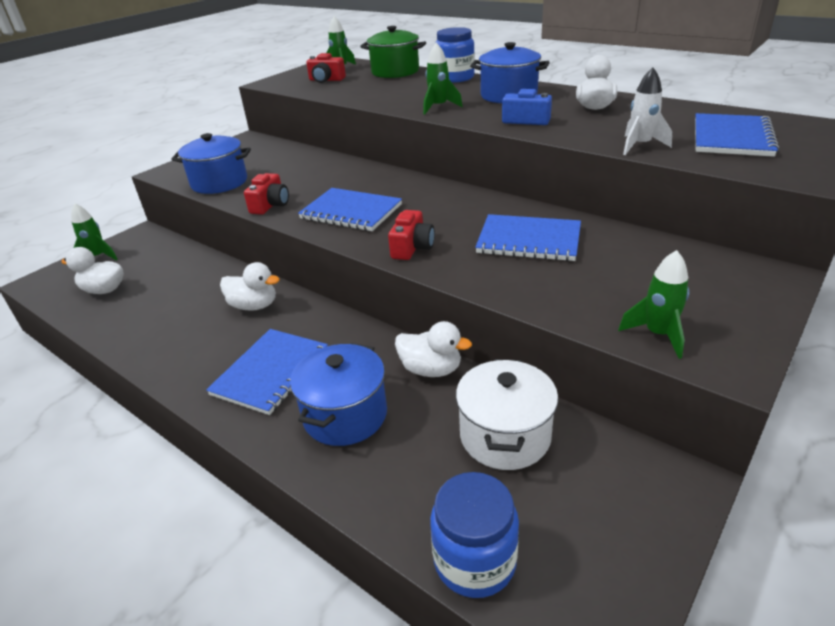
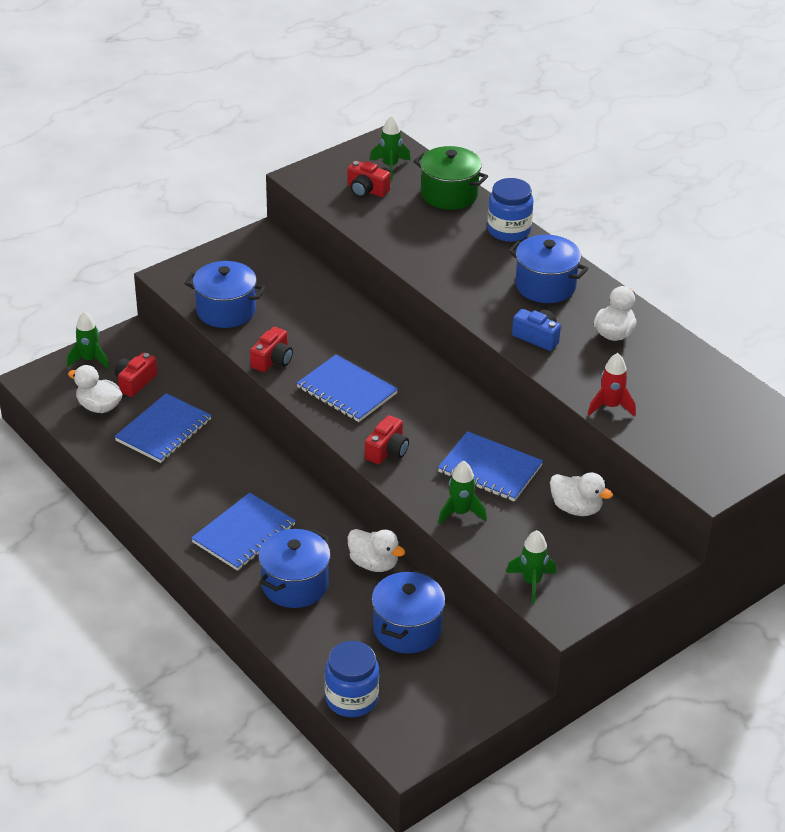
camera: 10 degrees right, 5 degrees up
(143, 264) = (135, 382): none -> red camera
(254, 306) = (238, 462): white duck -> white duck (576, 508)
(439, 107) = (465, 288): green rocket -> green rocket (460, 512)
(505, 436) = (407, 629): white pot -> blue pot
(640, 146) = (610, 406): white rocket -> red rocket
(731, 138) = (696, 417): blue notebook -> blue notebook (163, 430)

